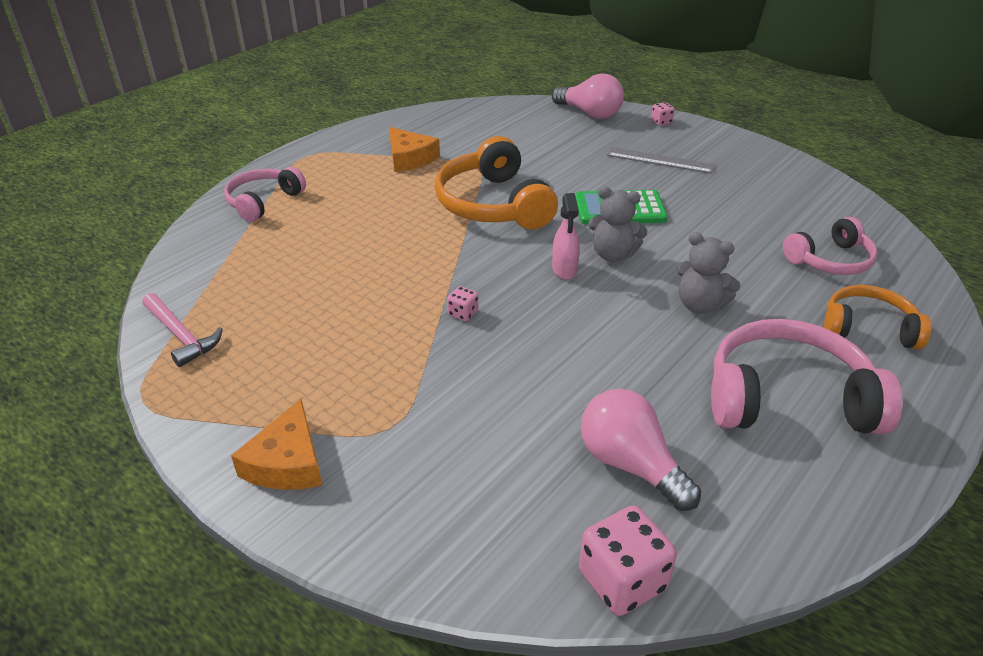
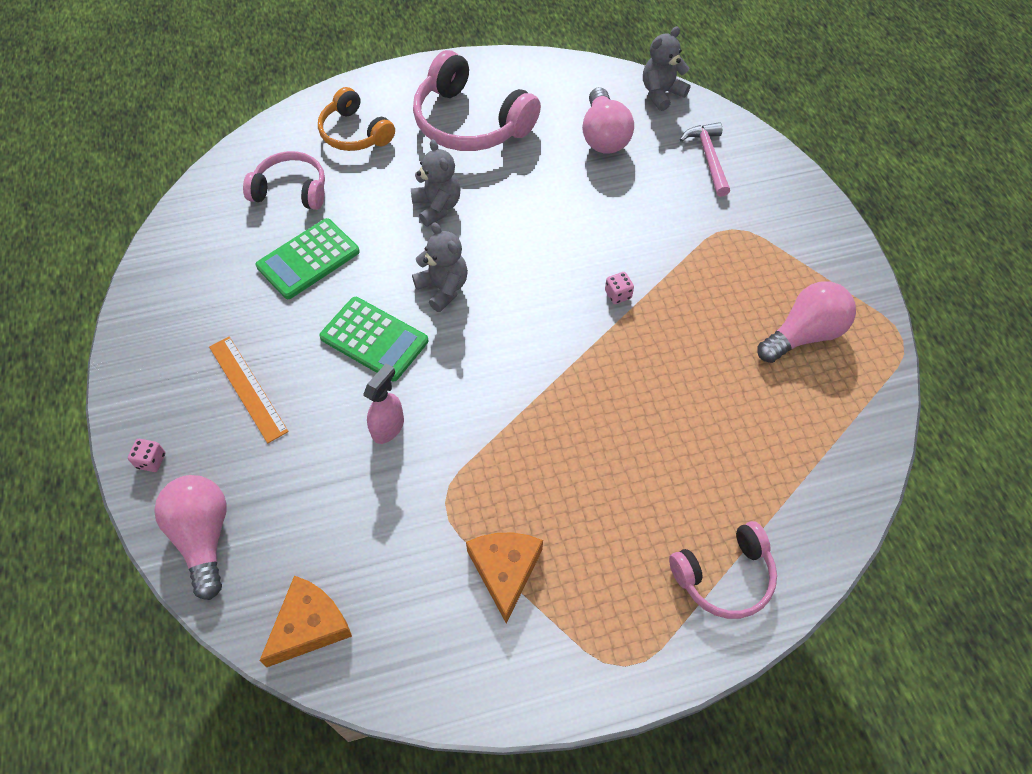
camera: 145 degrees left, 20 degrees up
(181, 335) = (862, 395): pink hammer -> pink hammer (708, 158)
(257, 359) = (803, 334): none -> pink light bulb
(287, 462) = (809, 238): orange cheese -> orange cheese (309, 625)
(494, 204) = (482, 417): orange headphones -> none
(564, 270) = (499, 294): pink spray bottle -> pink spray bottle (388, 427)
(622, 580) = (661, 94): pink dice -> grey teddy bear
(660, 160) = (247, 388): grey ruler -> orange ruler
(737, 227) = (308, 259): none -> green calculator

